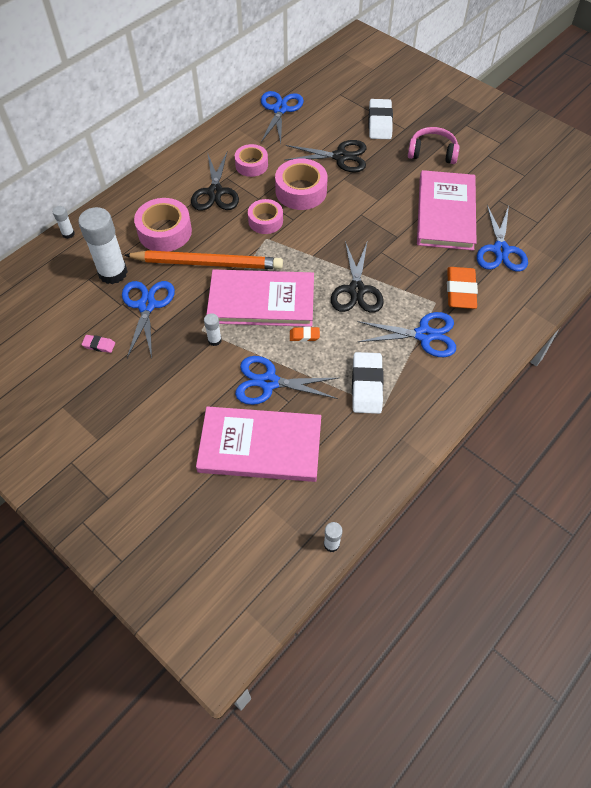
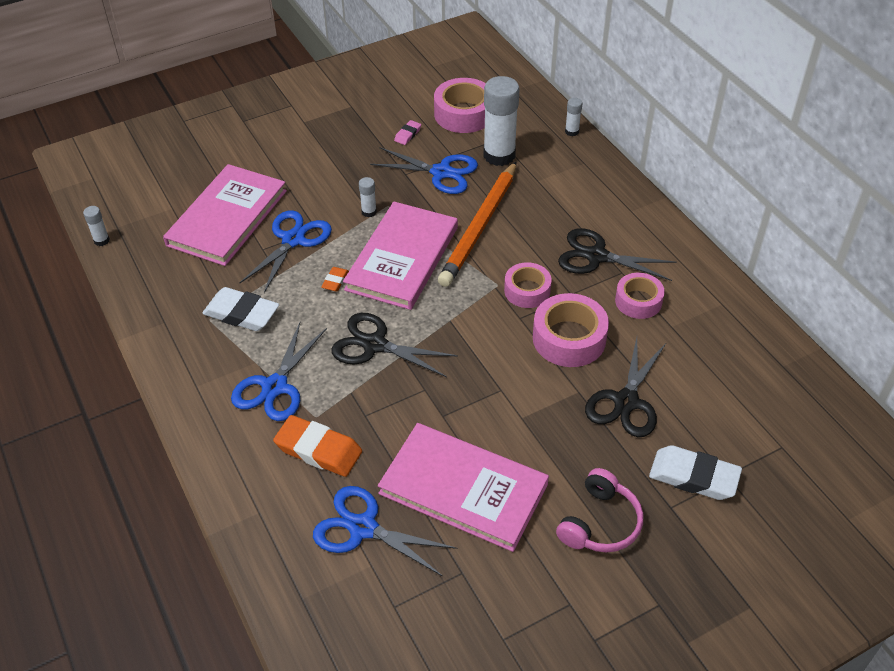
camera: 110 degrees right, 10 degrees down
(165, 232) = (545, 202): pink tape -> pink tape (464, 114)
(280, 109) = (755, 360): blue scissors -> none

